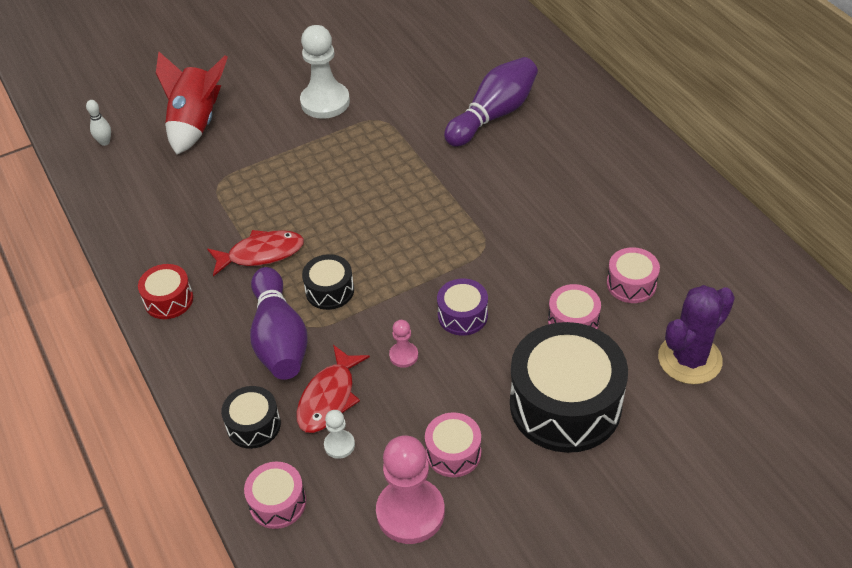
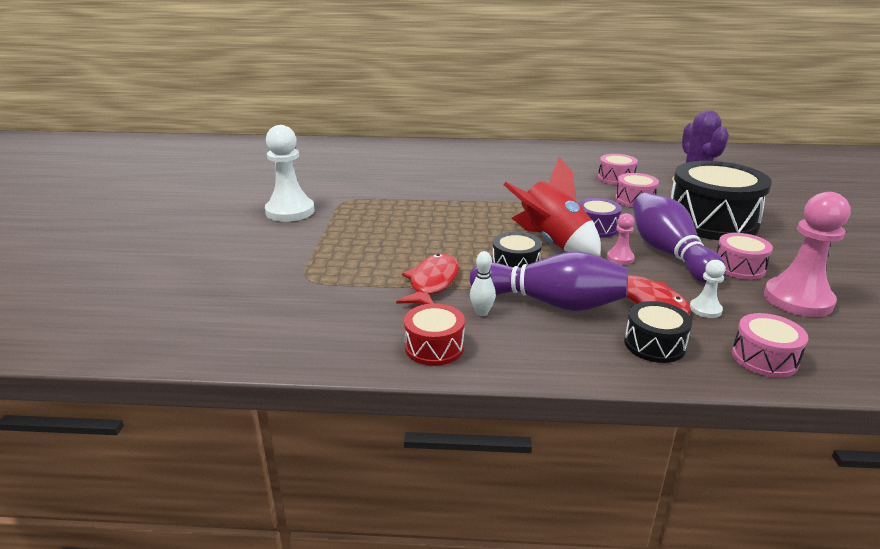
camera: 60 degrees left, 20 degrees down
(105, 142) = (133, 323): white bowling pin -> white bowling pin (482, 312)
(196, 124) = (208, 268): red rocket -> red rocket (552, 243)
(493, 115) = (406, 169): purple bowling pin -> purple bowling pin (669, 253)

